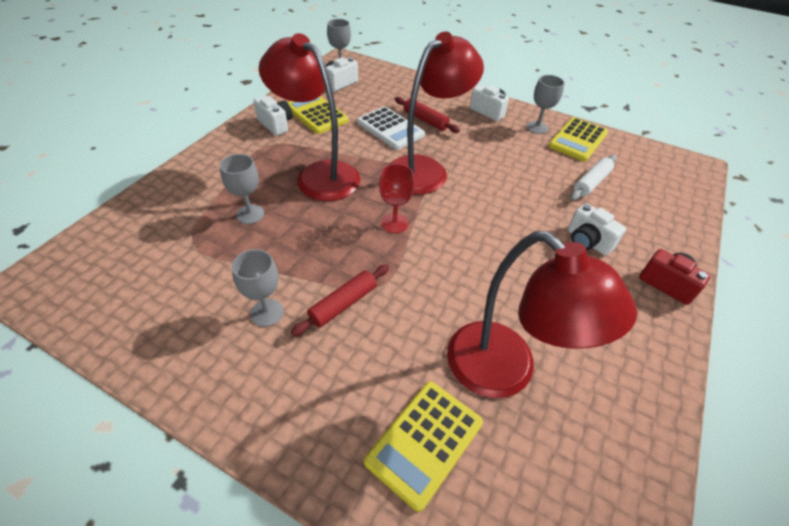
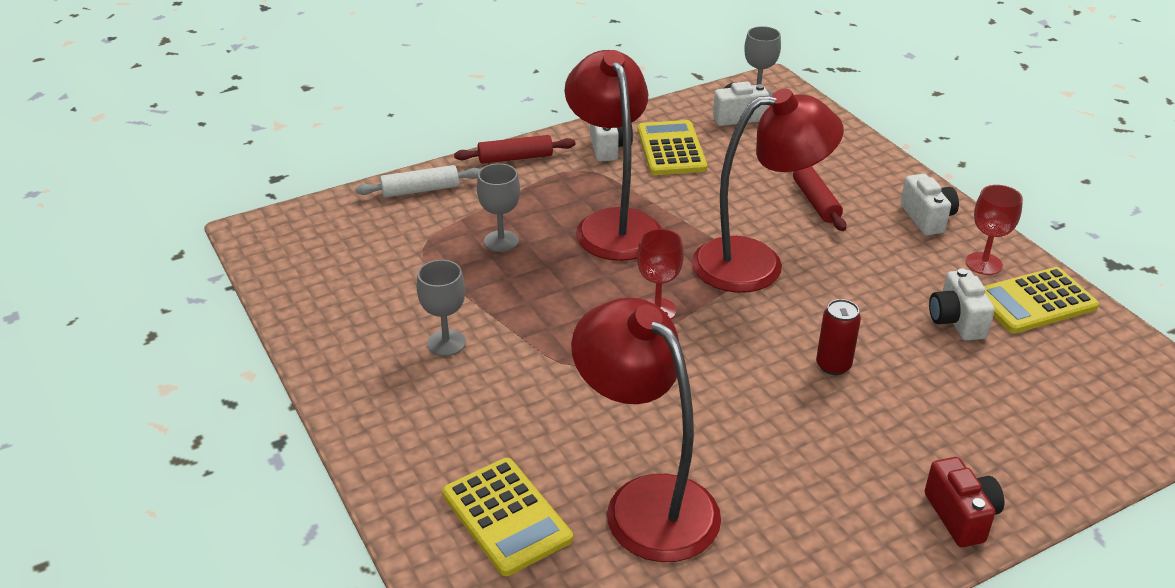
camera: 35 degrees right, 10 degrees down
(343, 304) = (528, 367): red rolling pin -> red rolling pin (515, 158)
(390, 128) = (755, 197): white calculator -> none
(424, 442) = (506, 516): yellow calculator -> yellow calculator turned 105 degrees counterclockwise
(505, 372) = (646, 502): red lamp -> red lamp turned 150 degrees clockwise
(522, 218) = (833, 365): none -> red can
(537, 127) = (983, 264): grey goblet -> red goblet
(587, 241) = (897, 426): white camera -> white camera (956, 321)
(591, 182) = (989, 362): white rolling pin -> white rolling pin (420, 190)

